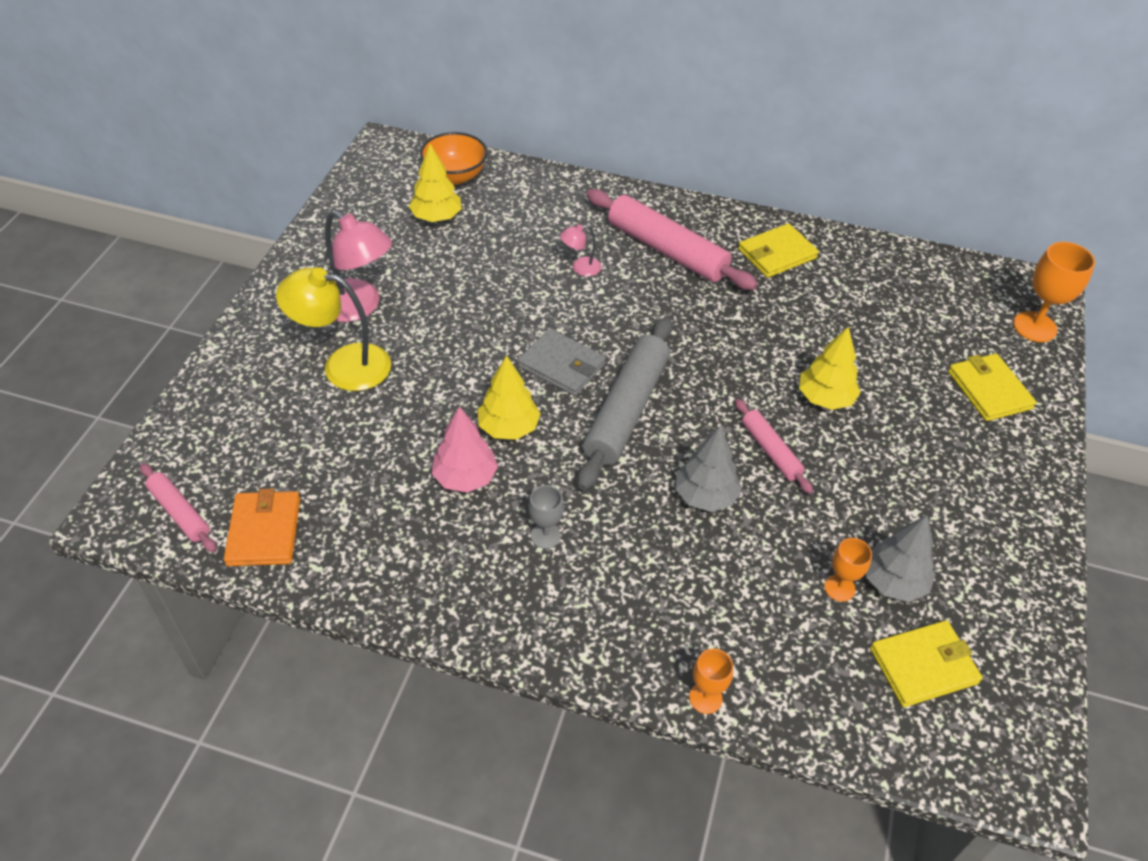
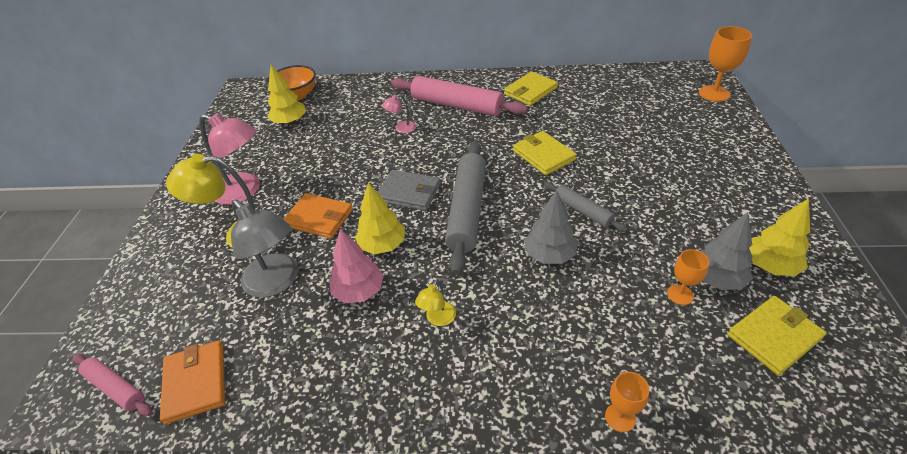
camera: 10 degrees left, 5 degrees down
(373, 440) = (277, 282): none -> grey lamp
(441, 370) = (319, 218): none -> orange wallet
(545, 536) = (438, 319): grey goblet -> yellow lamp
(770, 451) = (582, 211): pink rolling pin -> grey rolling pin
(825, 398) = (603, 168): yellow tree -> yellow tree (770, 266)
(989, 390) = (708, 136): yellow wallet -> yellow wallet (543, 155)

